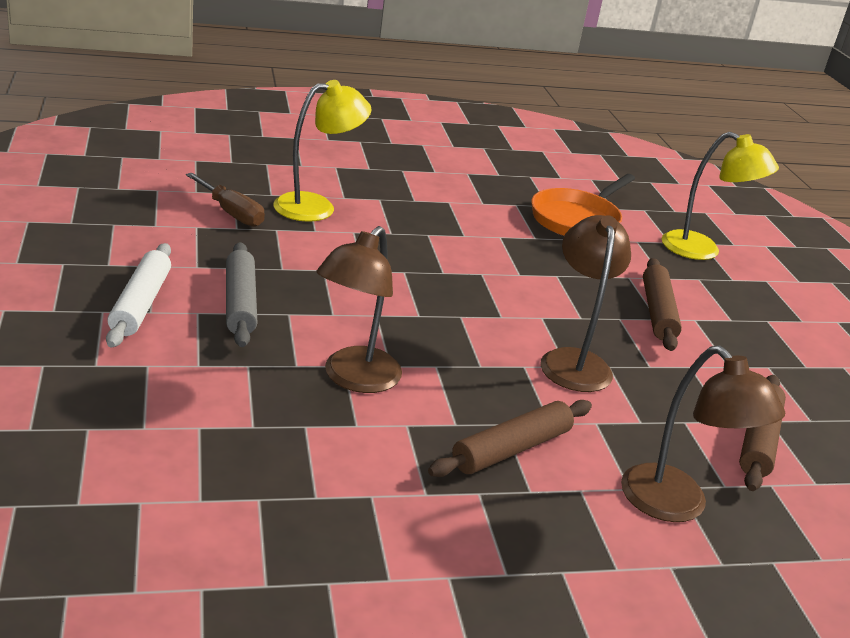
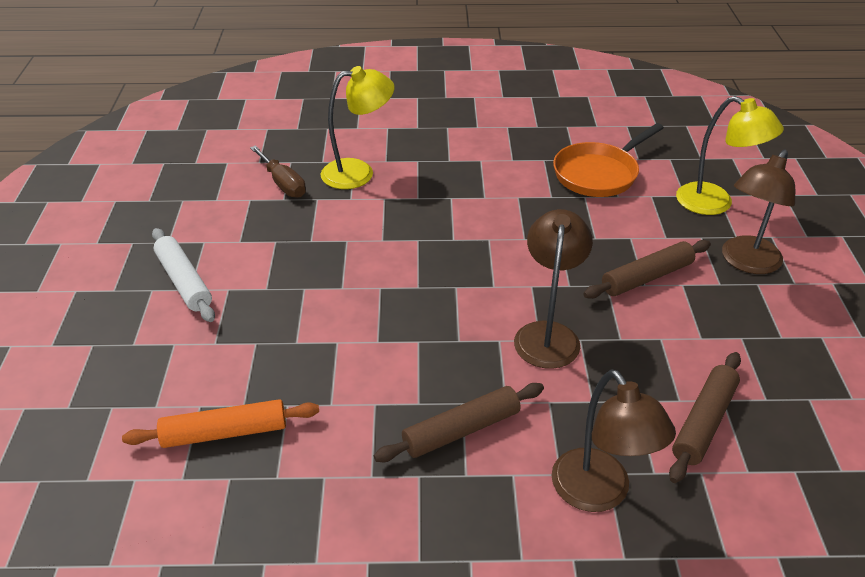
camera: 15 degrees right, 10 degrees up
(141, 304) = (184, 281): white rolling pin -> white rolling pin turned 45 degrees counterclockwise
(239, 453) = (225, 432): none -> orange rolling pin
(240, 303) = (266, 278): grey rolling pin -> none
(354, 379) = (342, 356): brown lamp -> brown lamp (746, 262)
(657, 312) = (647, 277): brown rolling pin -> brown rolling pin turned 45 degrees clockwise

